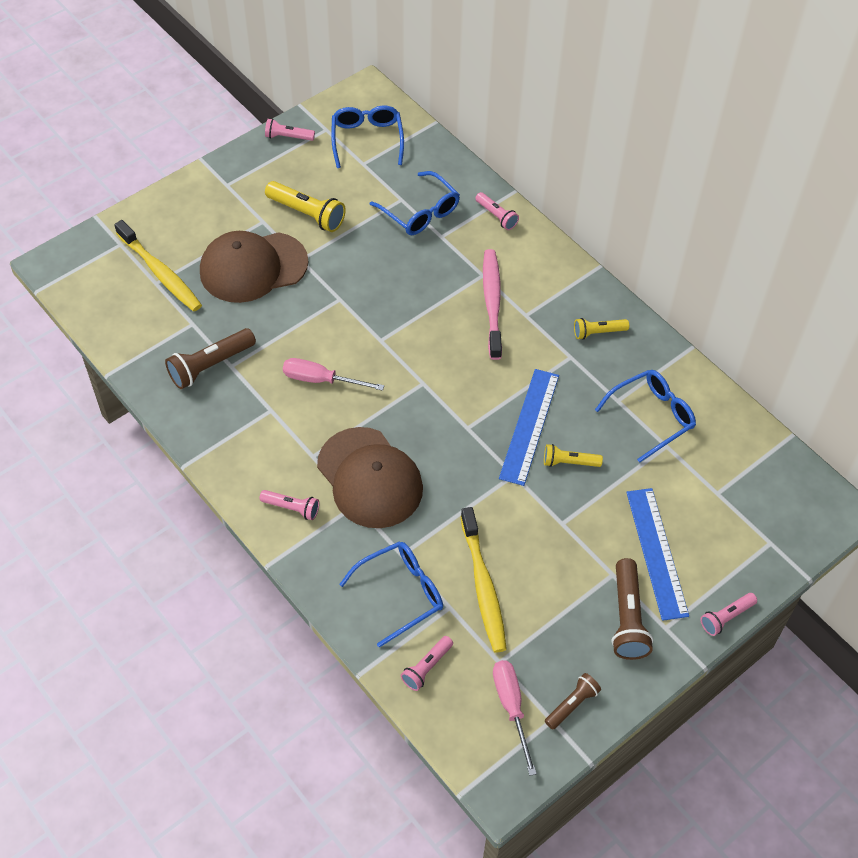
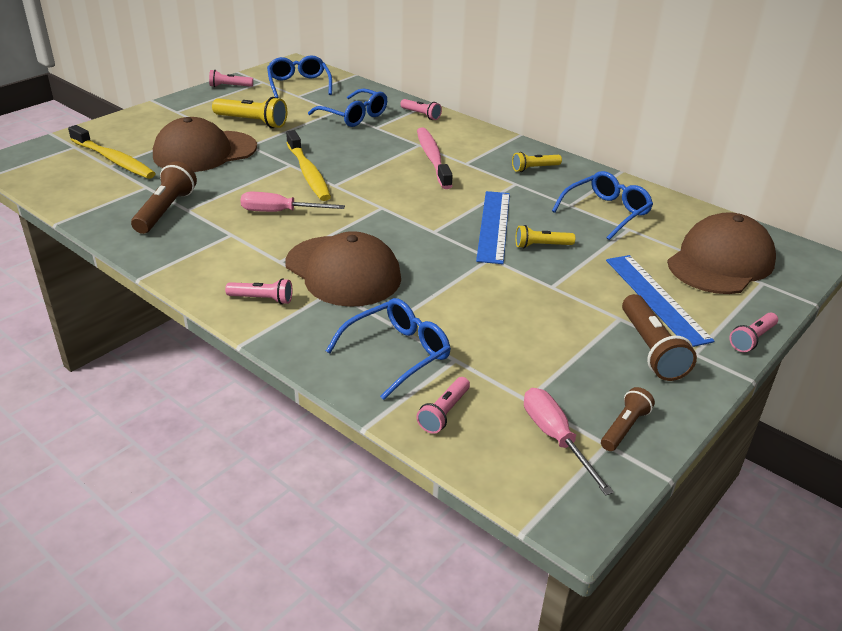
camera: 10 degrees left, 20 degrees down
(210, 366) = (166, 210): brown flashlight -> brown flashlight turned 150 degrees clockwise
(483, 586) = (487, 339): yellow toothbrush -> yellow toothbrush (308, 173)
(741, 508) = (720, 262): none -> brown cap

